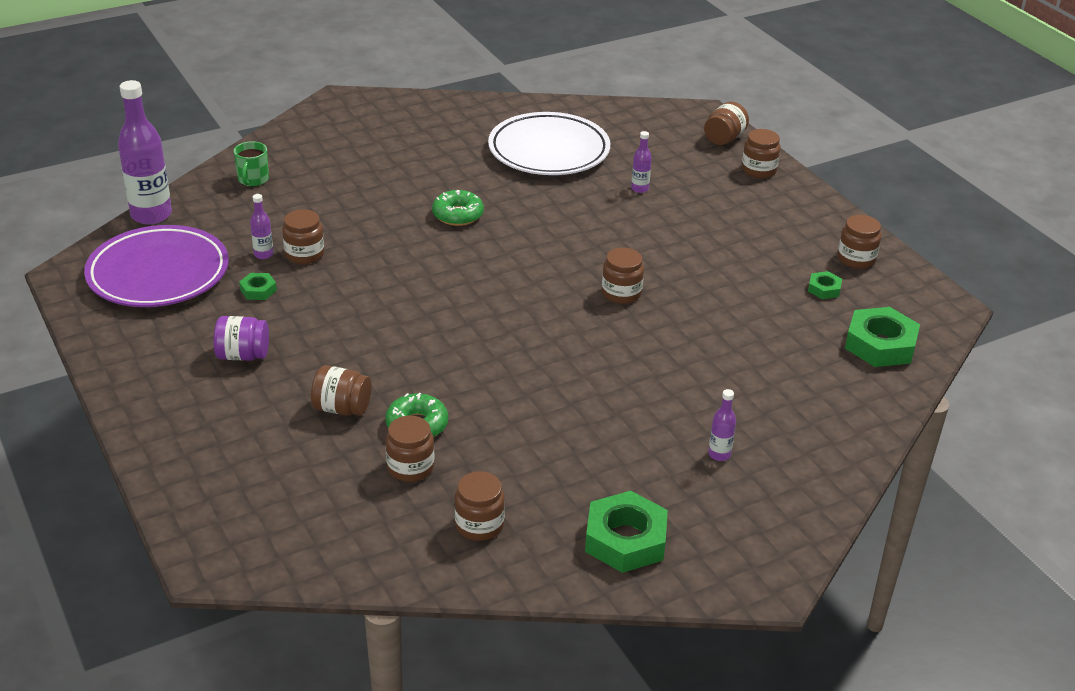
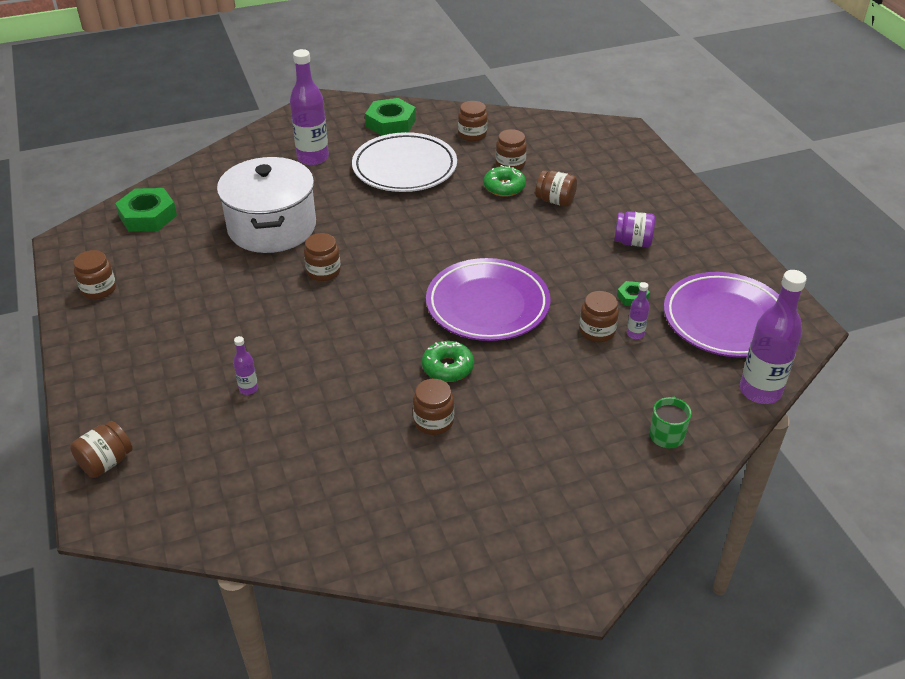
camera: 170 degrees left, 5 degrees up
(424, 271) = (487, 305): none -> purple plate
(549, 151) = (324, 457): white plate -> white plate (404, 168)
(713, 341) = (272, 227): none -> white pot
(719, 454) = (313, 158): purple bottle -> purple bottle, size x2.18
(759, 170) = (103, 406): brown jar -> brown jar (433, 421)
(824, 289) = (151, 263): green nut -> none

